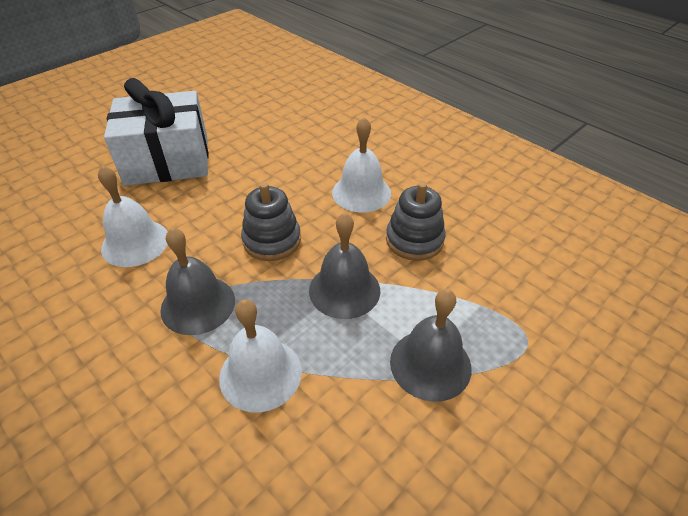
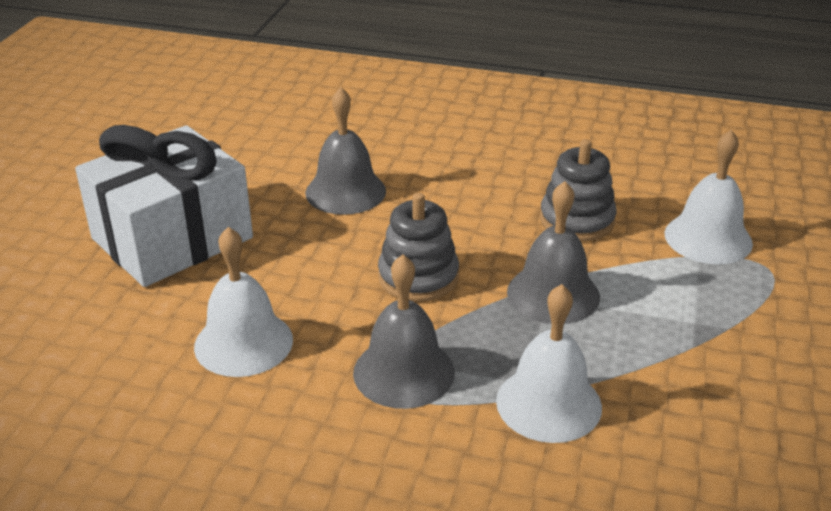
camera: 30 degrees left, 10 degrees down
(361, 192) = (469, 193): white bell -> white bell (708, 238)
(430, 364) = (704, 324): grey bell -> grey bell (345, 191)

